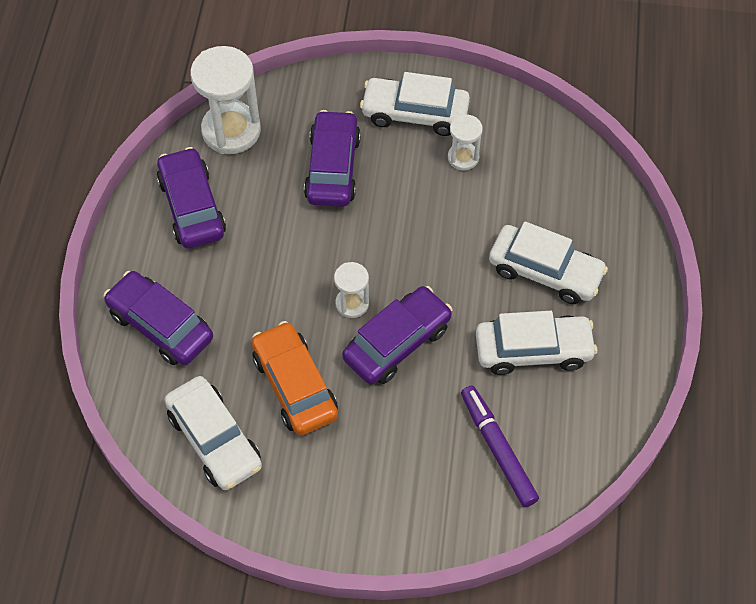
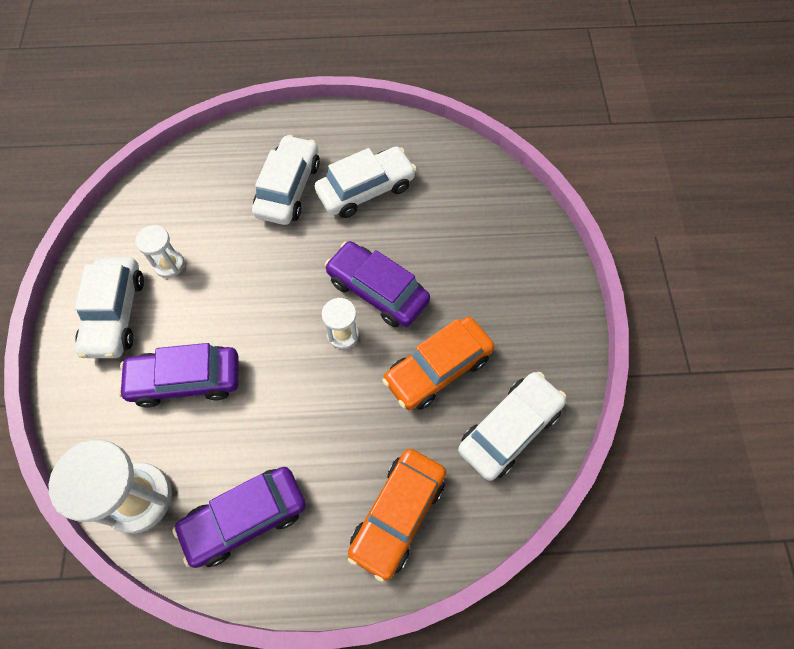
camera: 100 degrees left, 5 degrees up
(160, 326) = (398, 515): purple car -> orange car
(497, 449) = (460, 204): purple marker -> none
(533, 350) = (366, 189): white car -> white car turned 75 degrees clockwise

